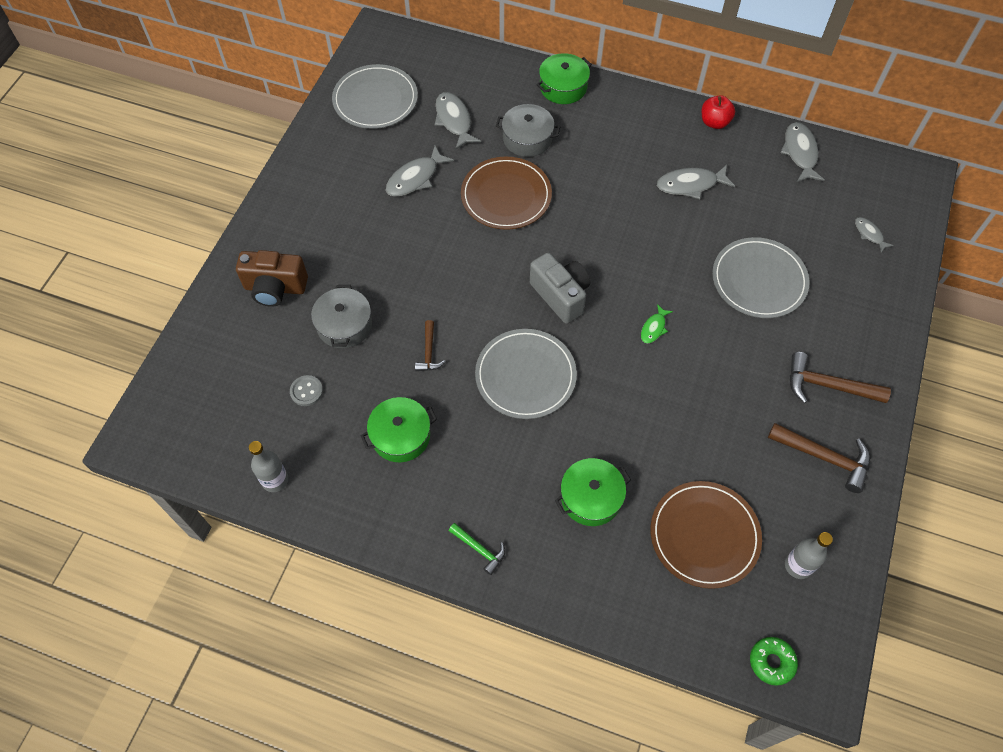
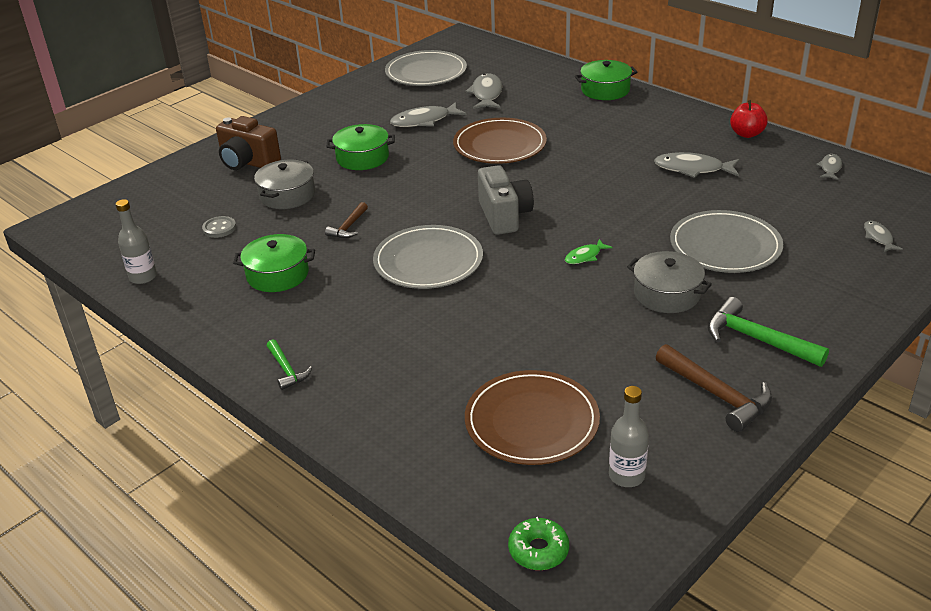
camera: 25 degrees right, 25 degrees down
(527, 139) = (547, 115): grey pot -> grey pot (667, 294)
(591, 497) = (428, 361): green pot -> green pot (362, 157)
(800, 153) = (830, 168): grey fish -> grey fish, size x0.57
(827, 385) = (756, 339): brown hammer -> green hammer

